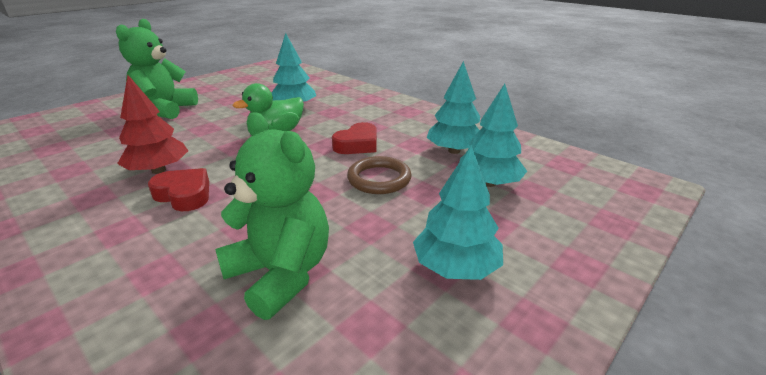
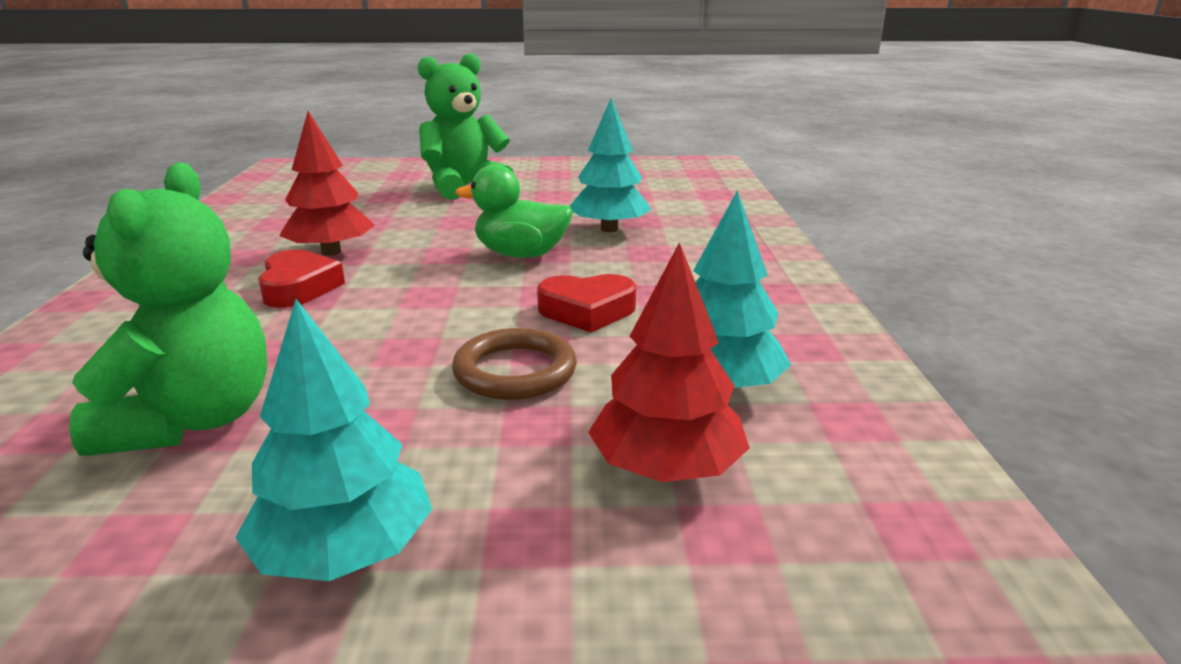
camera: 45 degrees right, 5 degrees down
(489, 183) = (666, 468): turquoise tree -> red tree

